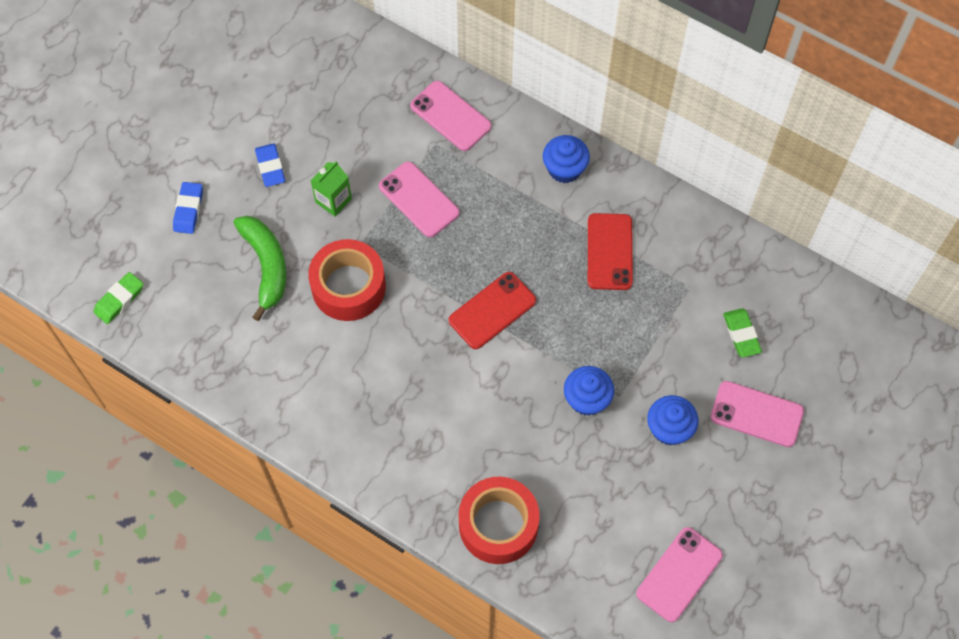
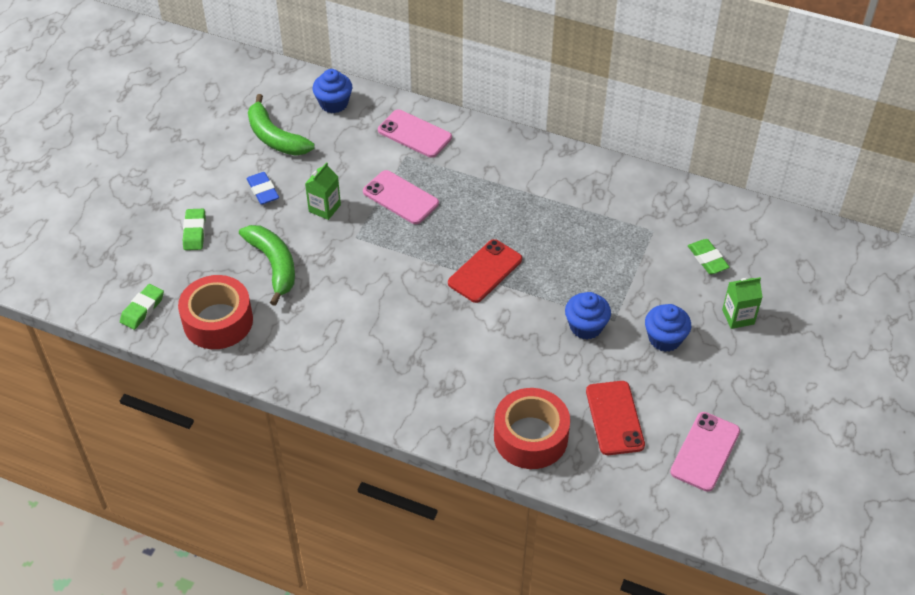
camera: 10 degrees left, 15 degrees down
(188, 210) = (194, 232): blue eraser -> green eraser
(295, 97) = (275, 137): none -> green banana
(348, 287) = (352, 271): red tape -> red tape (218, 321)
(564, 169) = (522, 159): blue cupcake -> blue cupcake (334, 103)
(609, 252) = (577, 214): red phone -> red phone (614, 418)
(756, 414) = (738, 317): pink phone -> green carton

